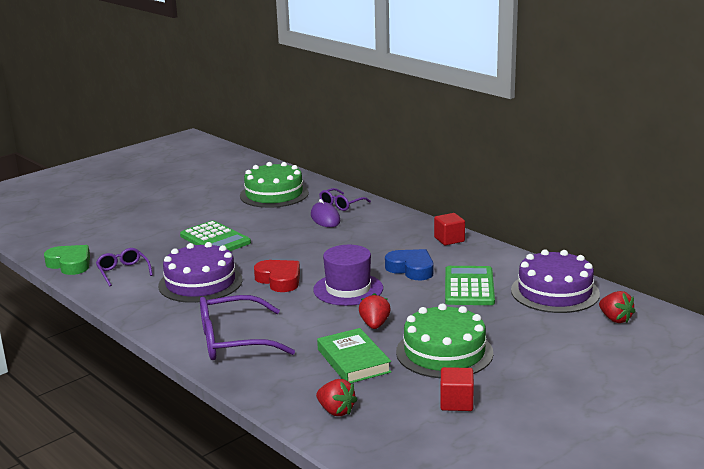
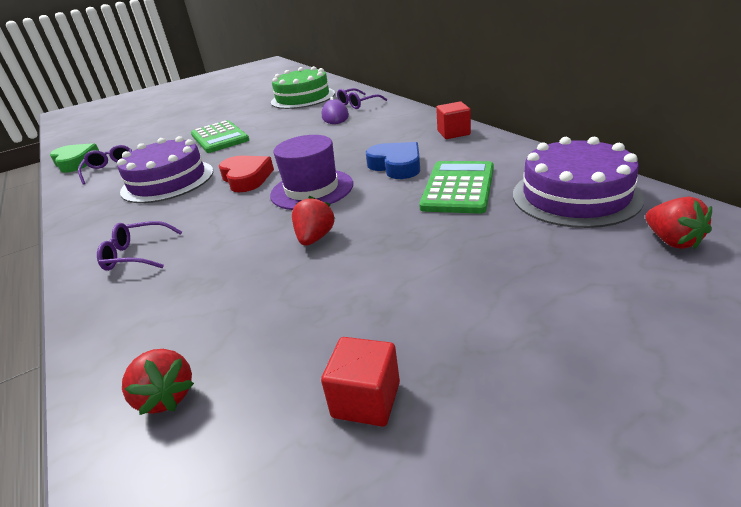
camera: 15 degrees right, 10 degrees up
(234, 341) = (137, 255): purple glasses -> purple glasses, size x0.56
(353, 360) = (254, 295): green book -> none
(444, 352) = (387, 288): green cake -> none

